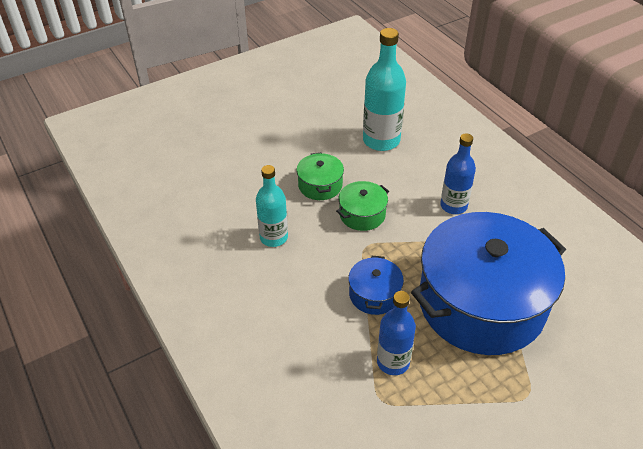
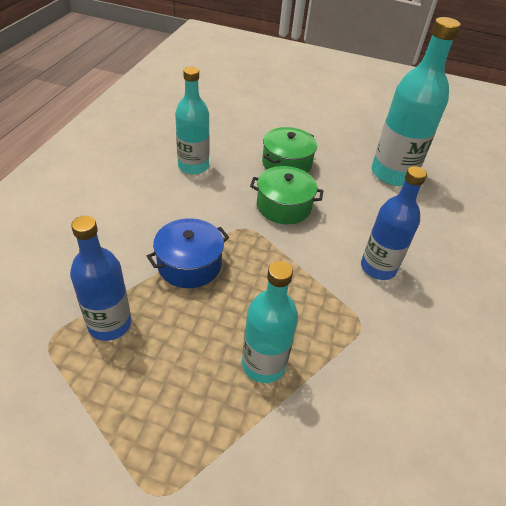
camera: 45 degrees right, 0 degrees up
(481, 303) = (263, 364): blue pot -> turquoise bottle

